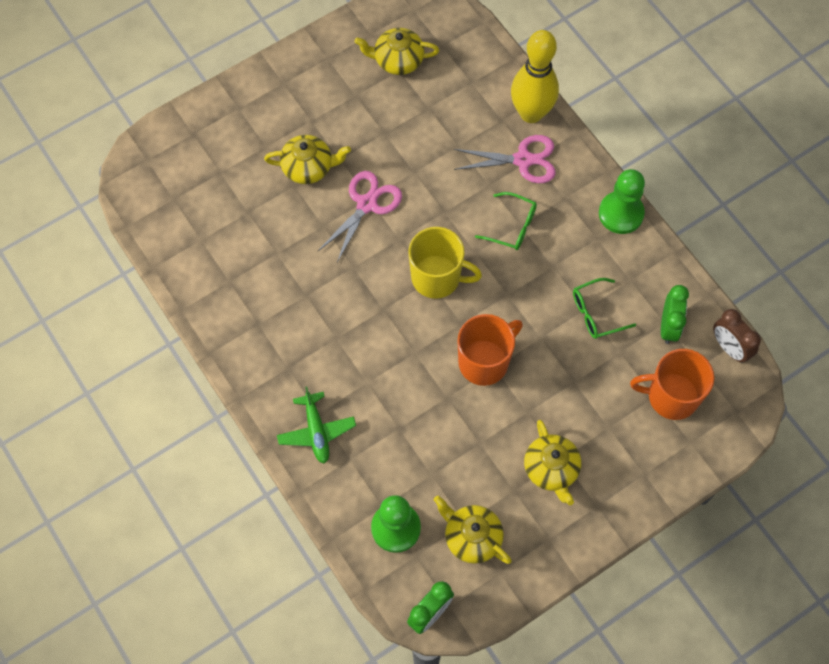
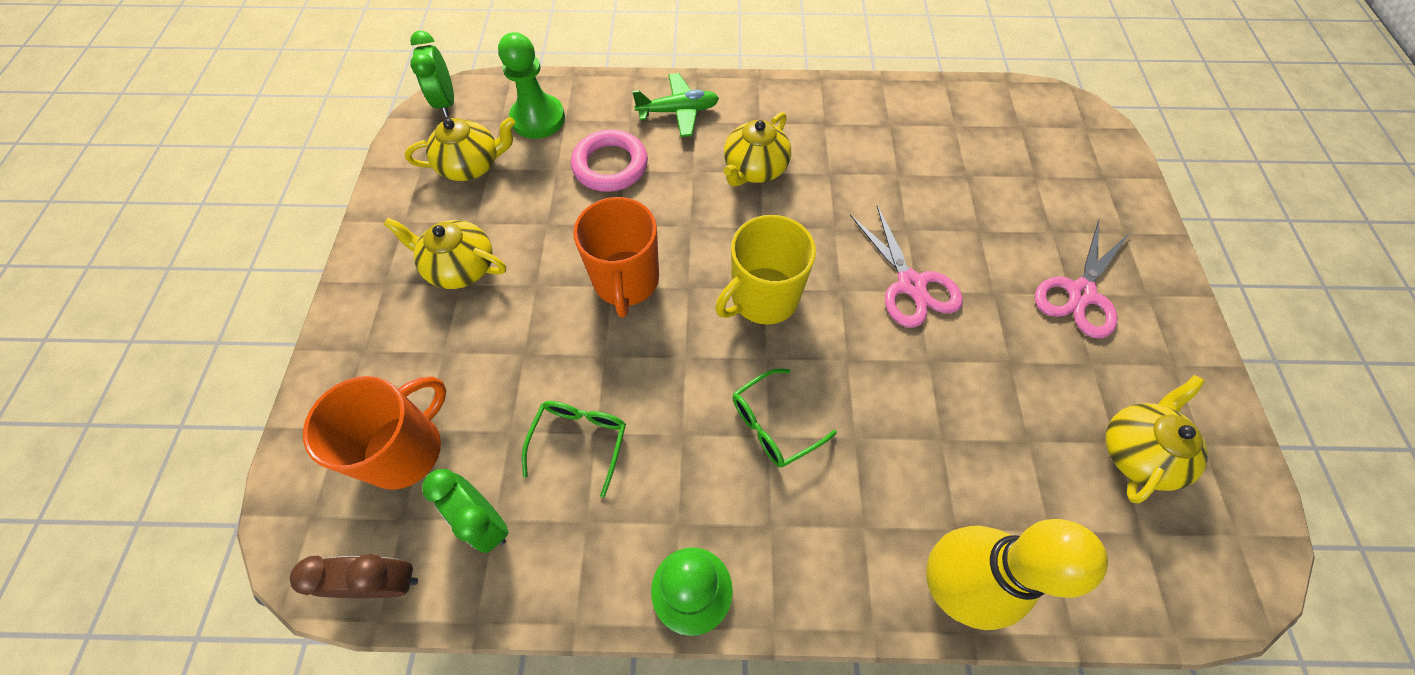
camera: 125 degrees right, 5 degrees down
(308, 167) = (999, 256): yellow teapot -> yellow teapot (754, 169)
(316, 431) = (678, 111): green plane -> green plane turned 150 degrees clockwise
(402, 441) = (610, 165): none -> pink ring
(523, 160) = (869, 511): pink scissors -> pink scissors (1081, 294)

